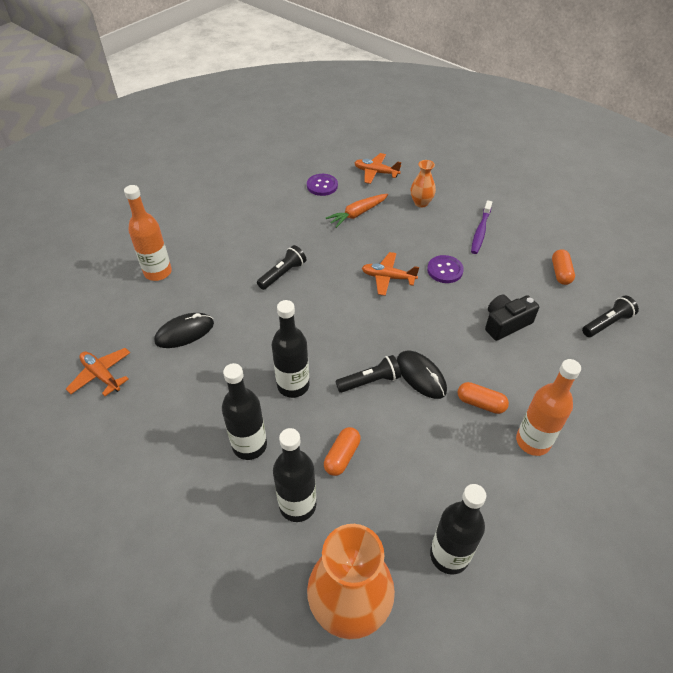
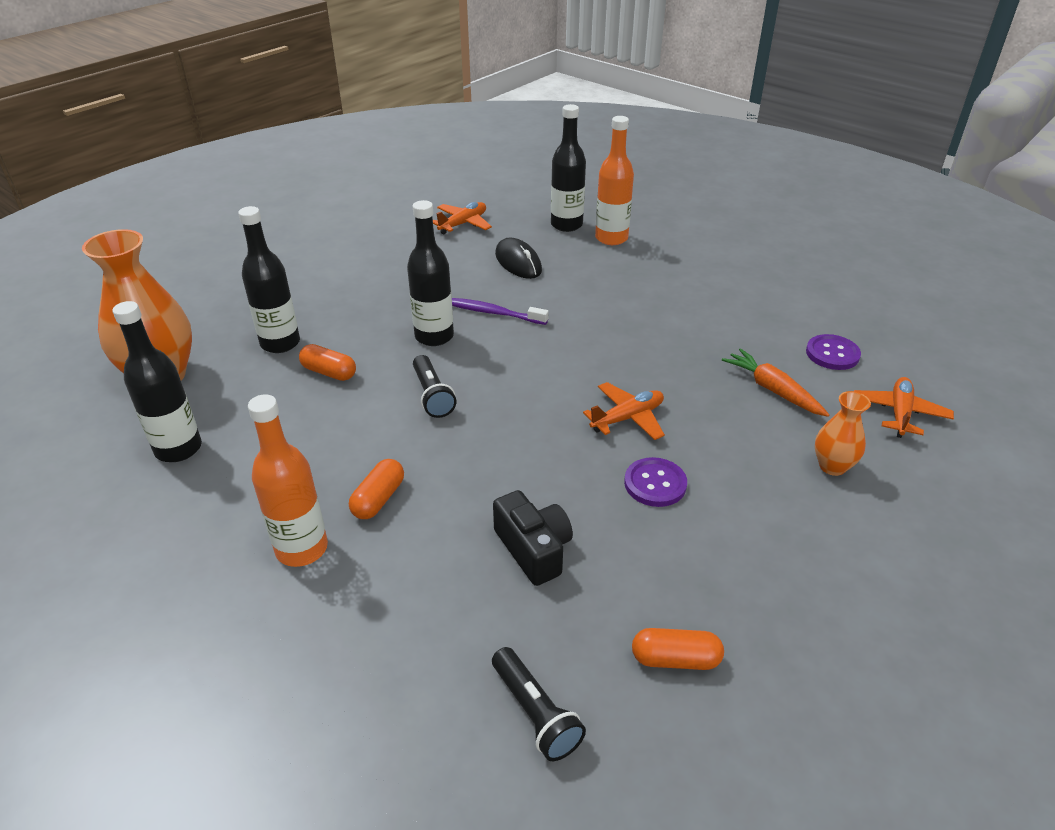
camera: 90 degrees right, 10 degrees down
(249, 445) = (360, 311): black bottle -> black bottle (566, 225)
(282, 274) = (621, 323): black flashlight -> none
(388, 277) = (627, 418): orange plane -> orange plane turned 45 degrees clockwise
(421, 376) = (435, 442): black mouse -> none
(480, 231) = (774, 543): purple toothbrush -> purple toothbrush (493, 313)

